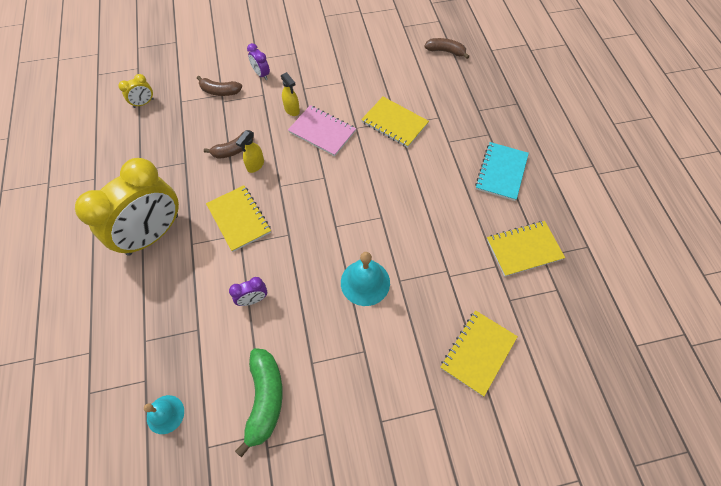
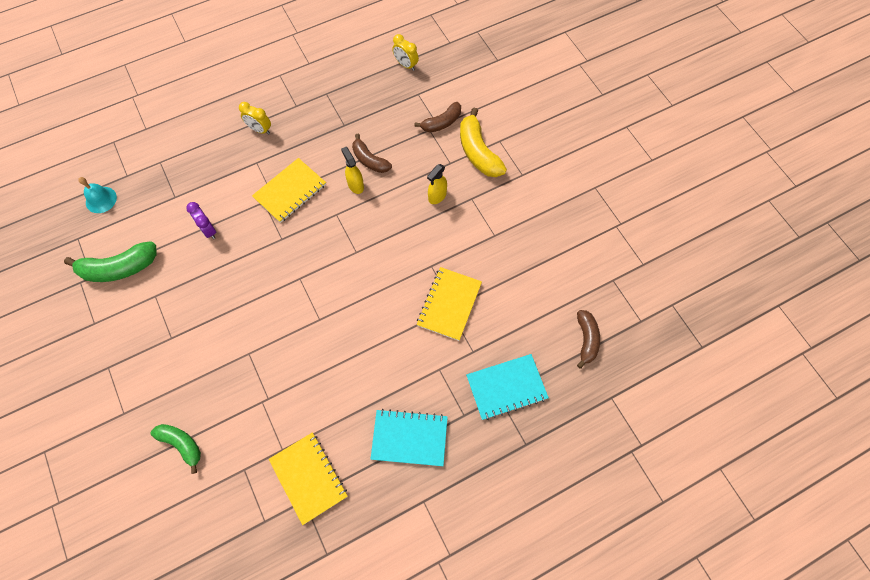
camera: 75 degrees right, 5 degrees up
(153, 234) = (260, 130): yellow clock -> yellow clock, size x0.40
(220, 91) = (441, 122): brown banana -> brown banana turned 120 degrees counterclockwise
(255, 165) = (355, 185): yellow spray bottle -> yellow spray bottle turned 45 degrees clockwise
(261, 74) = (478, 152): purple clock -> yellow banana
(322, 132) = (415, 233): pink notebook -> none
(365, 282) = (241, 321): turquoise bell -> none
(472, 104) = (506, 387): none -> turquoise notebook
(478, 352) = (181, 444): yellow notebook -> green banana

